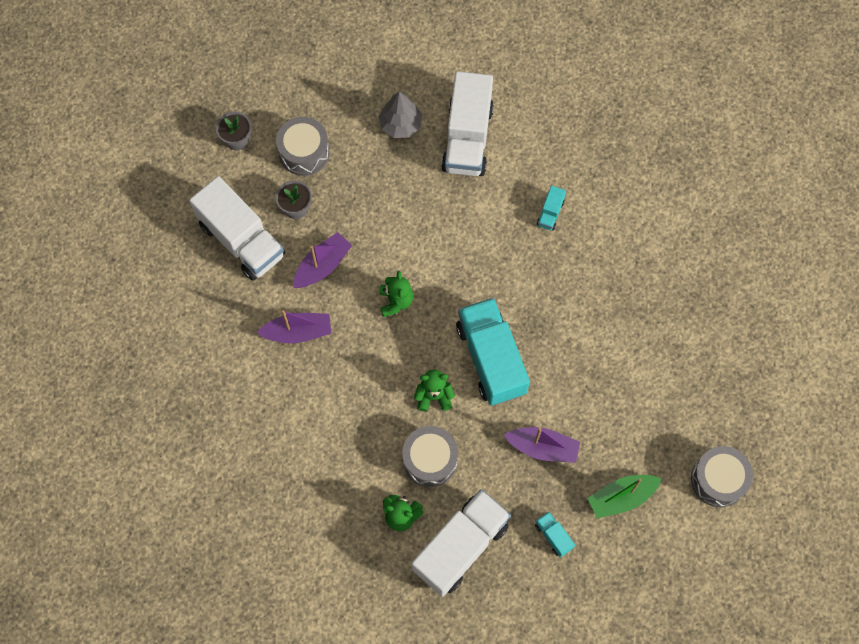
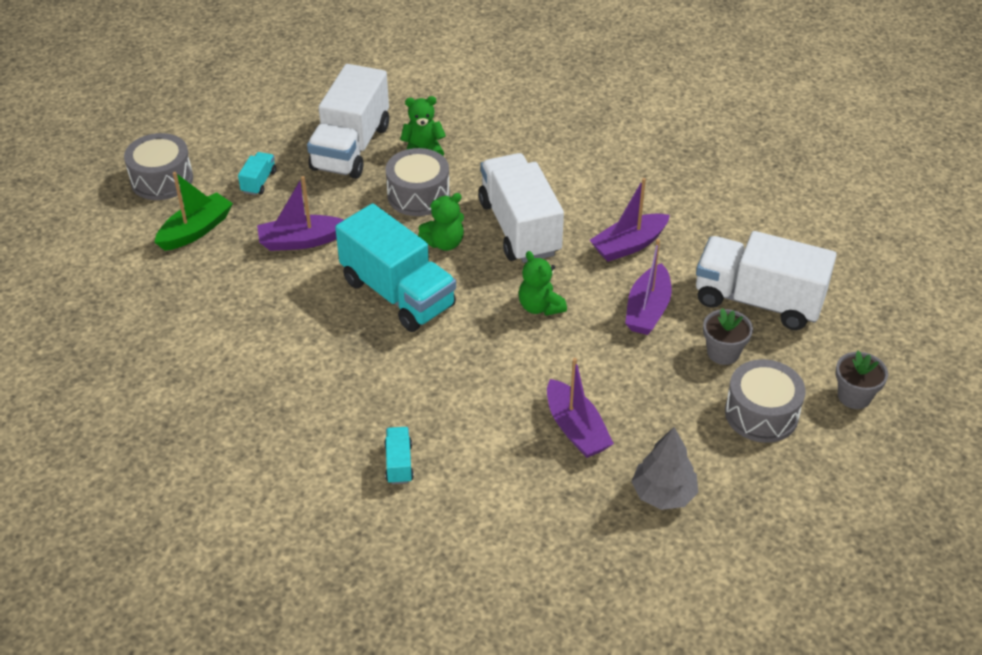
camera: 155 degrees right, 25 degrees down
(427, 191) = (576, 429): none -> purple boat
(467, 138) = (562, 512): white truck -> white truck (519, 228)
(553, 536) = (259, 182): turquoise truck -> turquoise truck turned 105 degrees counterclockwise
(718, 480) = (88, 277): grey drum -> grey drum (162, 179)

